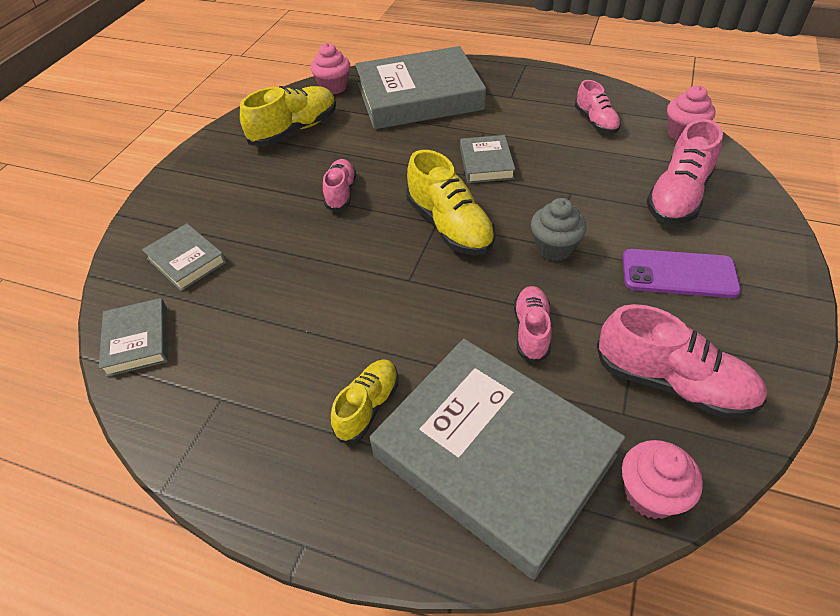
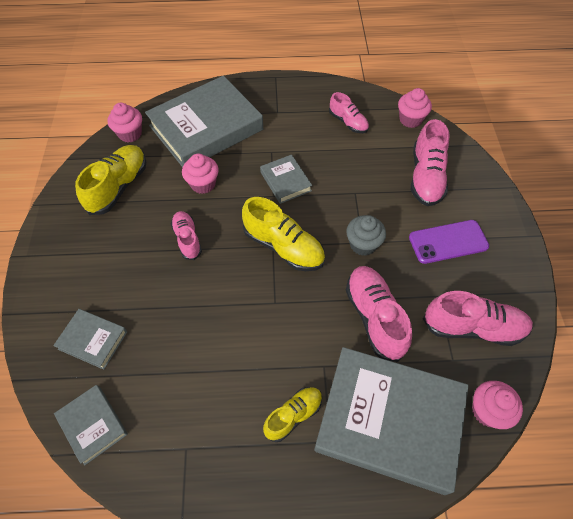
camera: 25 degrees left, 10 degrees up
(367, 406) = (293, 415): yellow shoe -> yellow shoe turned 45 degrees clockwise
(387, 146) = (203, 184): none -> pink cupcake
(531, 330) = (374, 317): pink shoe -> pink shoe, size x1.62

